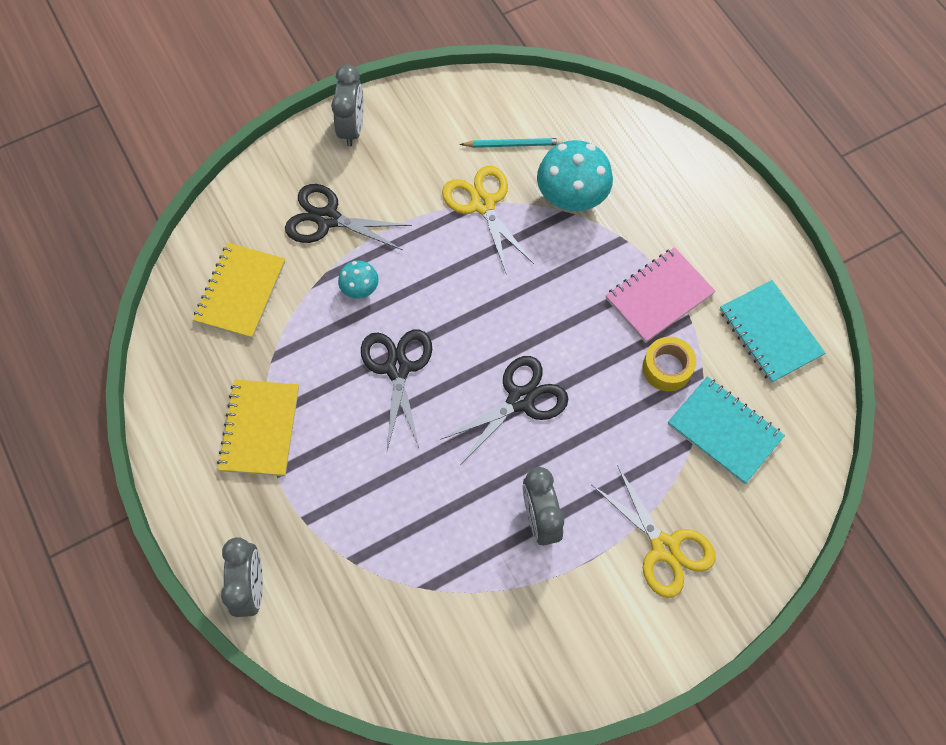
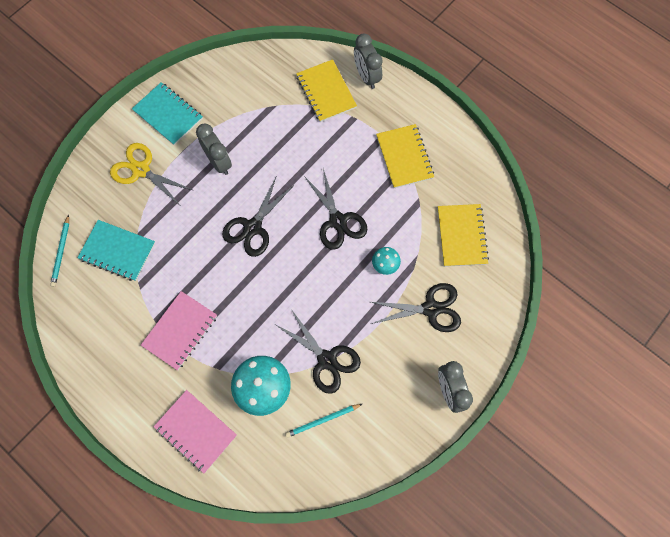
camera: 160 degrees right, 5 degrees up
(328, 582) = (326, 92): none -> yellow notebook
(483, 204) = (326, 360): yellow scissors -> black scissors
(667, 180) = (196, 431): none -> pink notebook
(667, 368) = (163, 280): yellow tape -> none
(770, 333) = (97, 330): turquoise notebook -> turquoise notebook (168, 115)
(807, 457) = (61, 252): none -> turquoise pencil

